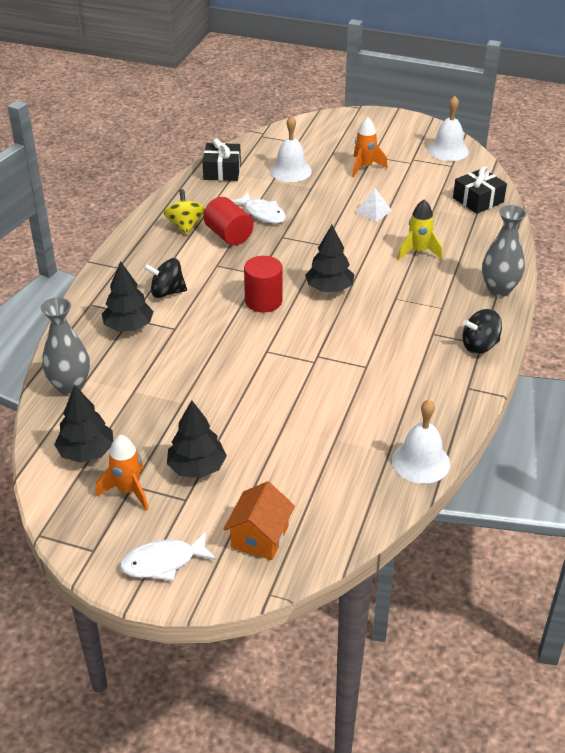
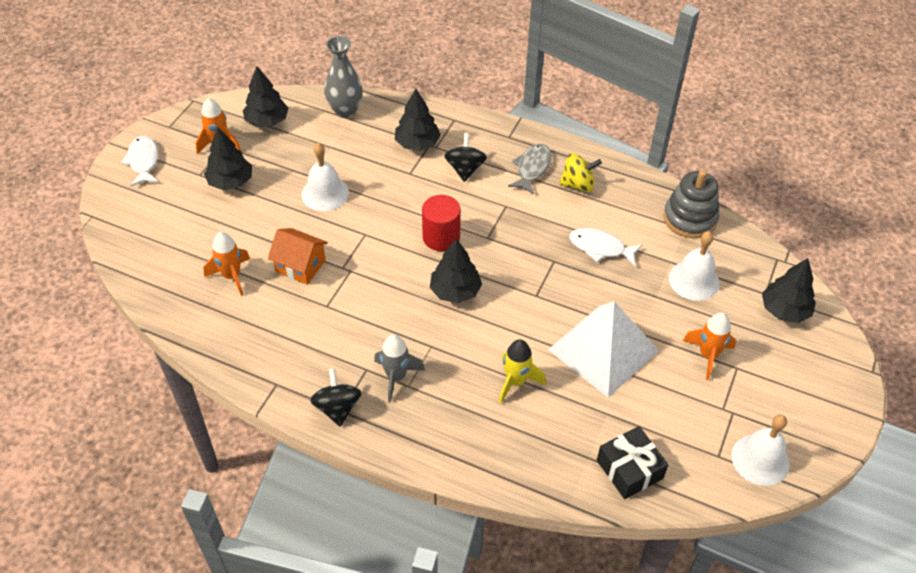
camera: 95 degrees right, 10 degrees up
(164, 251) = (532, 168): none -> grey fish
(222, 171) = (689, 218): black gift -> grey stacking toy
(228, 235) = (558, 217): red cylinder -> none
(260, 537) = (146, 214): orange house -> orange house (300, 266)
(263, 213) = (600, 248): white fish -> white fish turned 60 degrees clockwise
(312, 135) = (784, 310): none -> black tree
(343, 441) = (232, 276): none -> orange rocket
(373, 211) = (603, 350): white pyramid -> white pyramid, size x2.43
(421, 462) = (190, 328): white bell -> white bell (325, 193)
(435, 315) = (396, 377): none -> grey rocket
(499, 289) = (433, 449): grey vase -> none

